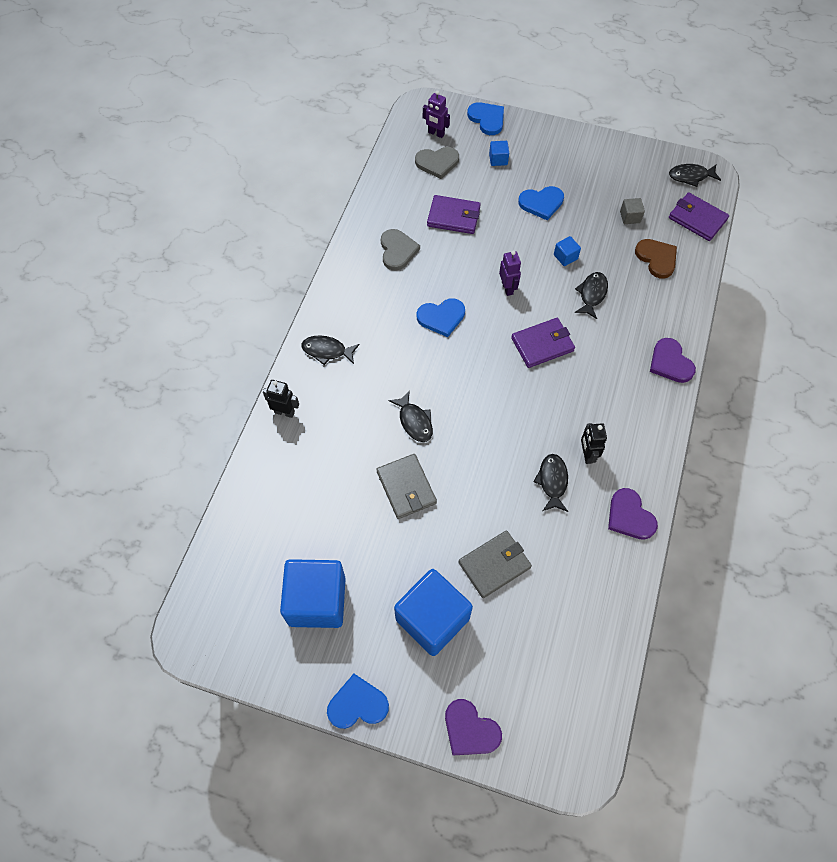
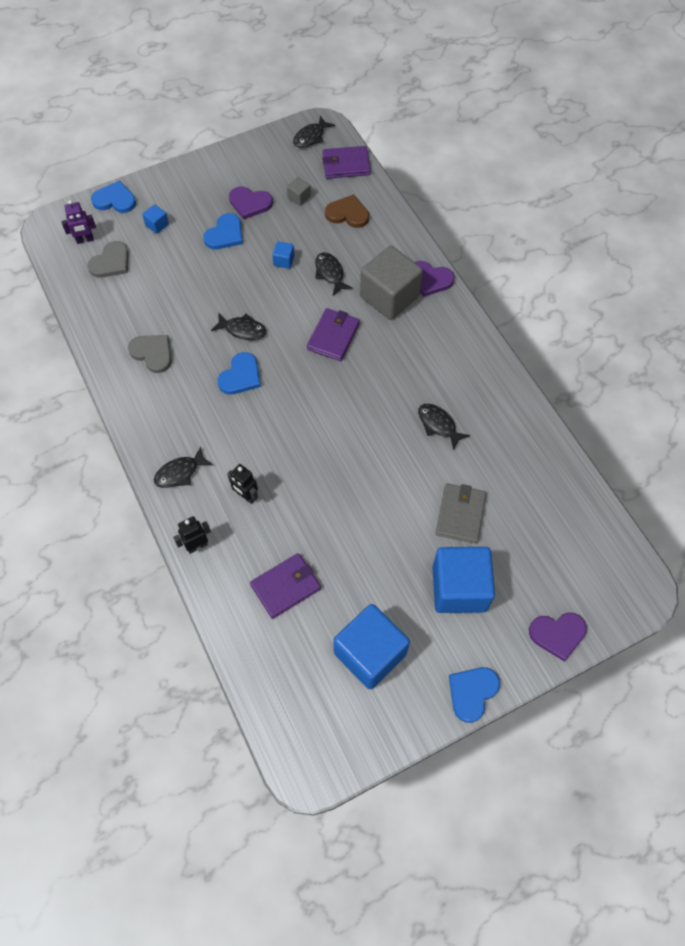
camera: 45 degrees left, 0 degrees up
(406, 487) = (346, 518): grey wallet -> none
(414, 421) = (302, 467): black fish -> black fish (242, 330)
(453, 217) = (169, 294): purple wallet -> purple wallet (285, 586)
(507, 288) = (266, 316): purple robot -> none
(587, 454) = (441, 387): black robot -> black robot (246, 496)
(621, 350) = (389, 297): none -> grey cube
(629, 516) = (509, 404): purple heart -> purple heart (250, 203)

